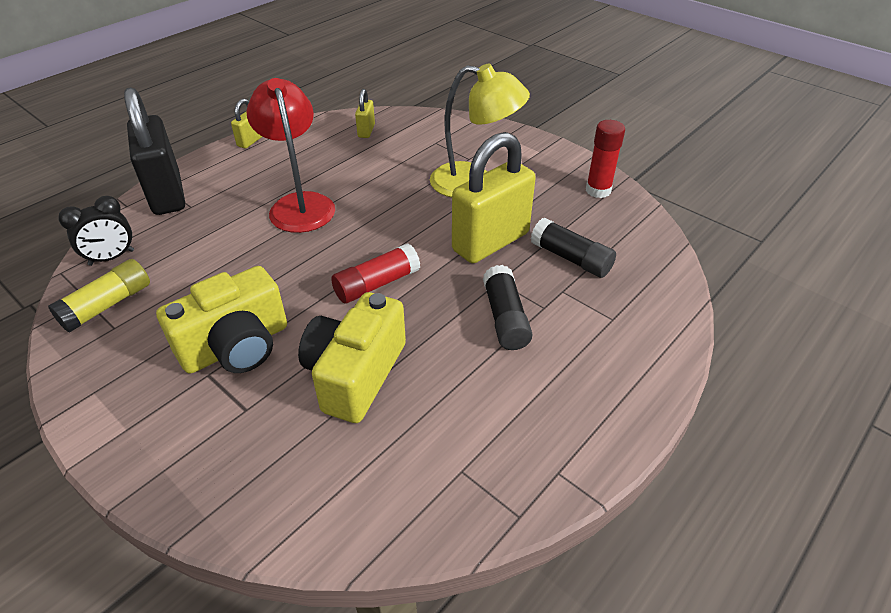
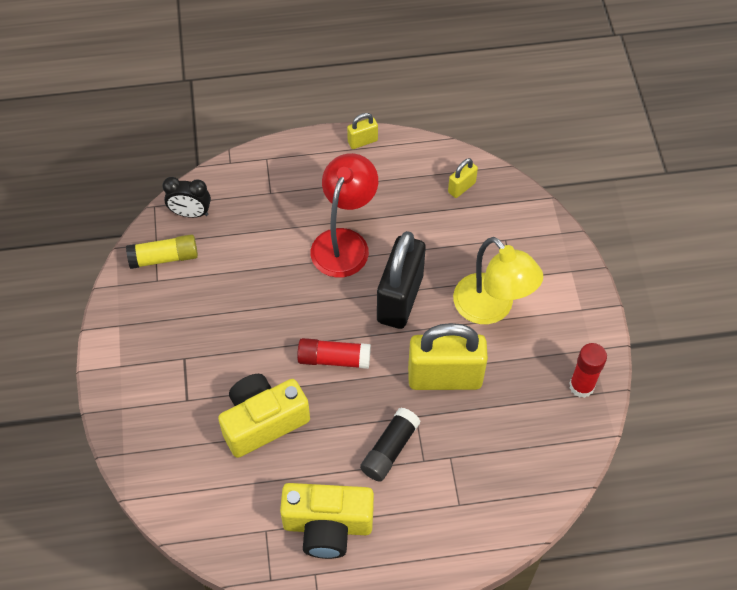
camera: 40 degrees right, 15 degrees up
(167, 194) = (263, 168): black padlock -> black padlock (400, 299)
(236, 346) = (213, 348): yellow camera -> yellow camera (327, 526)
(571, 258) = (486, 435): black glue stick -> none

